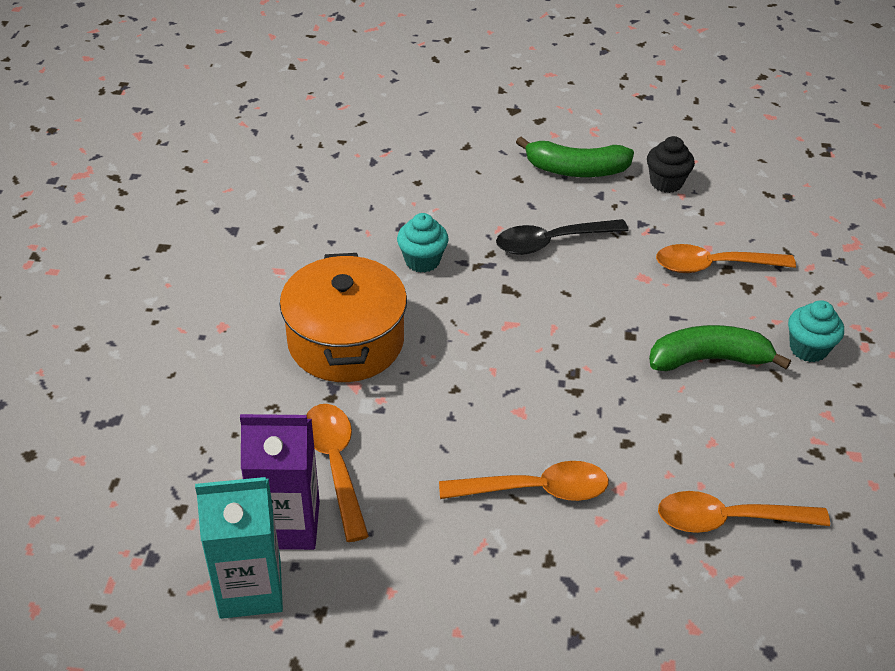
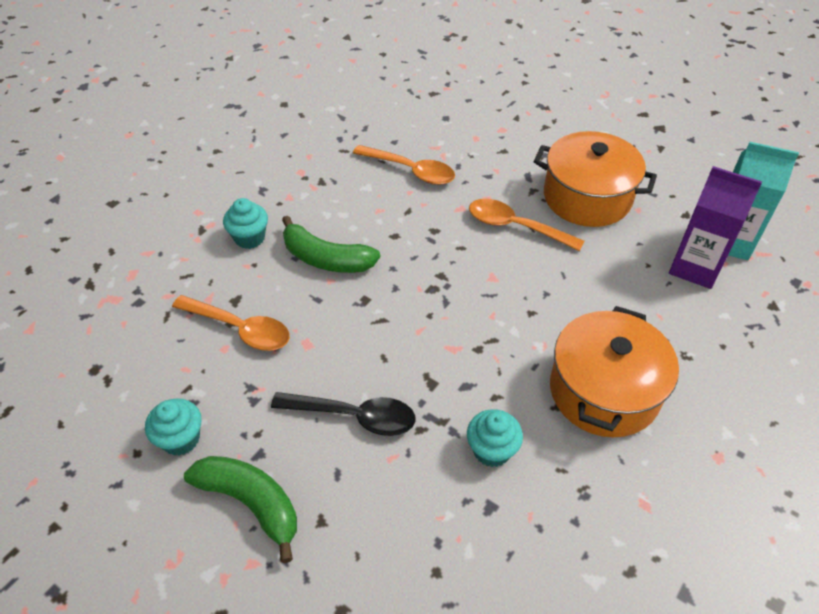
camera: 150 degrees left, 5 degrees up
(335, 465) = (648, 292): orange spoon -> none
(470, 581) = (587, 197): none -> orange pot
(666, 182) = (181, 439): black cupcake -> turquoise cupcake

